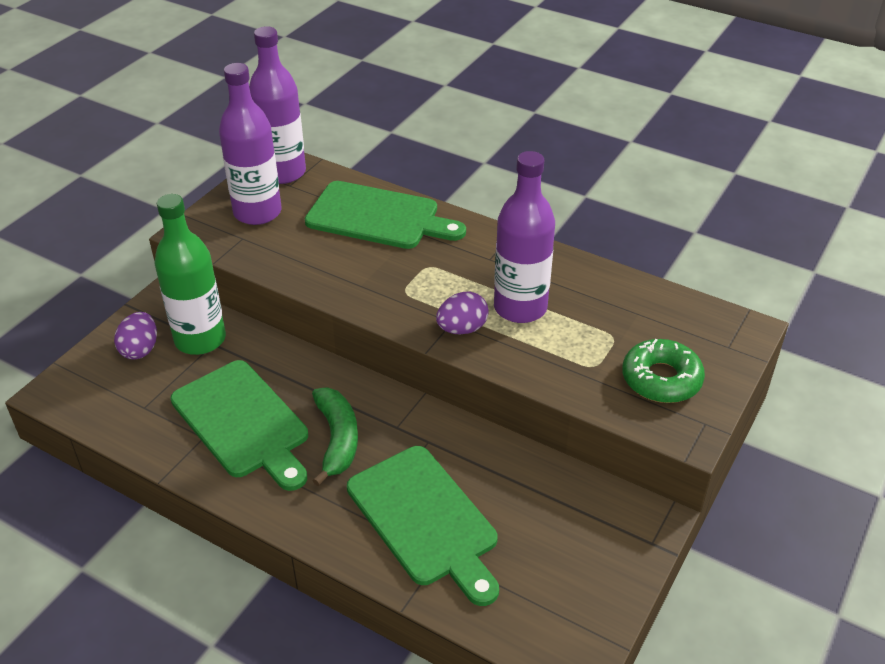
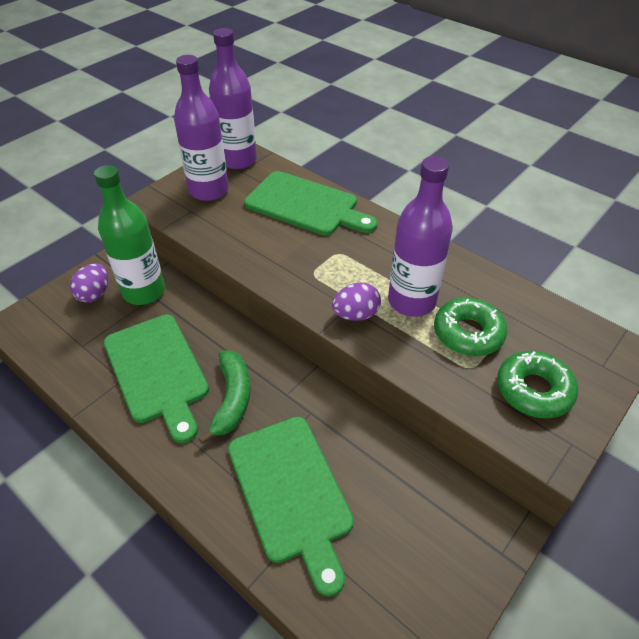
camera: 10 degrees right, 5 degrees up
(586, 333) = (468, 333): none -> green donut

